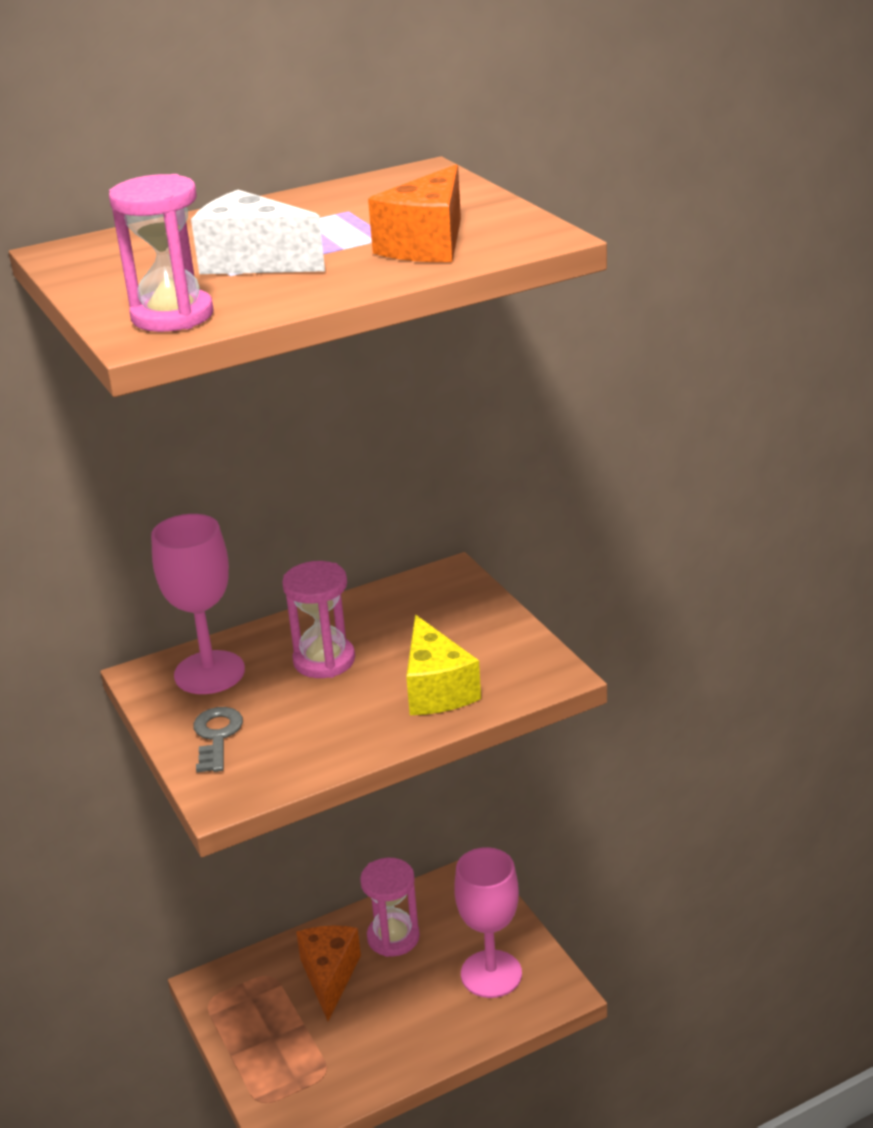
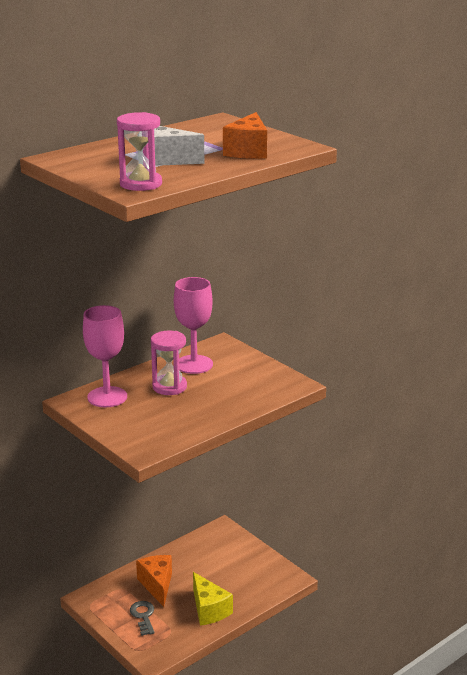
camera: 15 degrees left, 5 degrees down
(217, 736) = (126, 425): grey key -> grey key (143, 616)
(393, 937) = (188, 562): pink hourglass -> none
(436, 689) = (237, 395): yellow cheese -> yellow cheese (209, 610)
(491, 974) = (249, 574): pink goblet -> pink goblet (194, 364)

